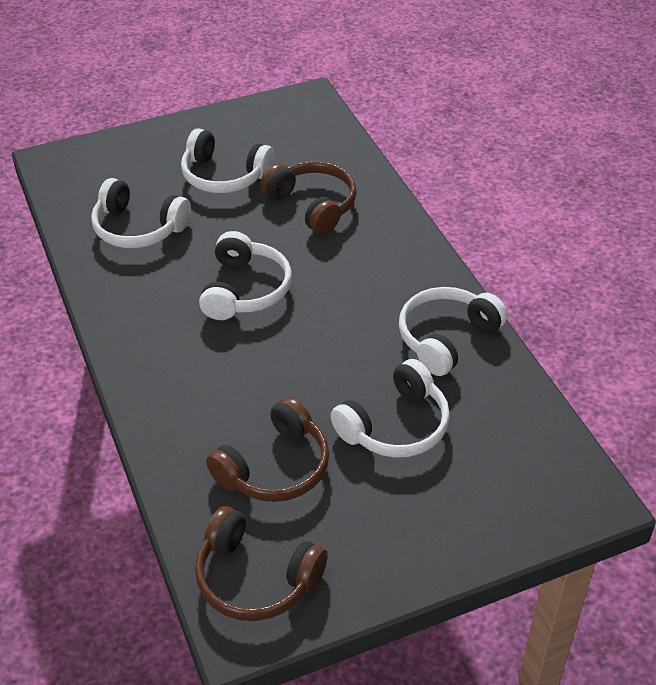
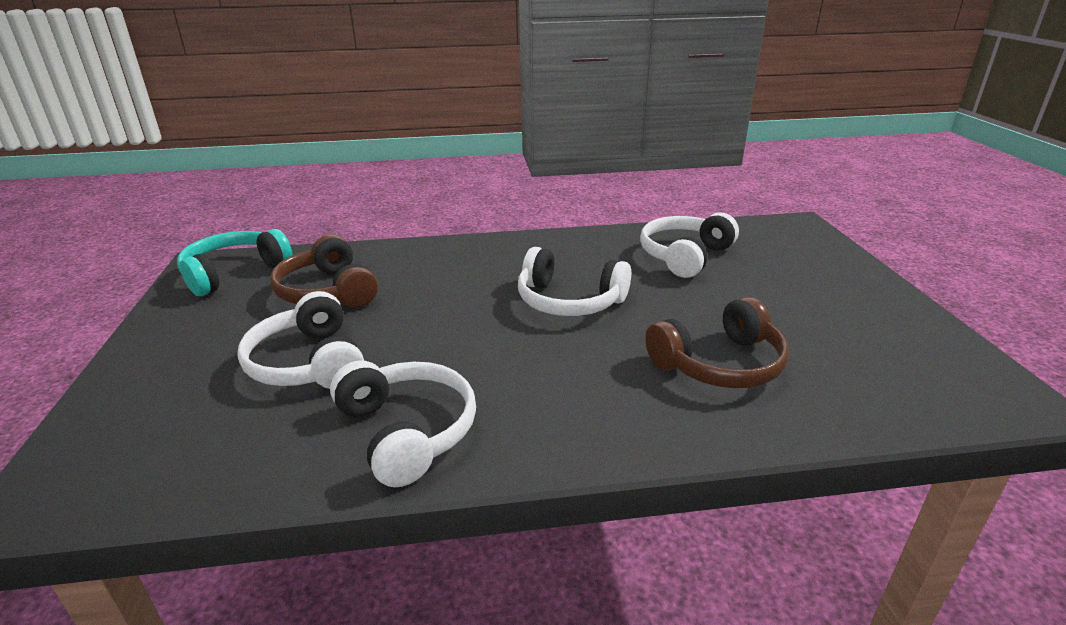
camera: 105 degrees right, 15 degrees down
(224, 176) = (781, 308): white headphones -> none
(255, 578) = (234, 273): brown headphones -> turquoise headphones

